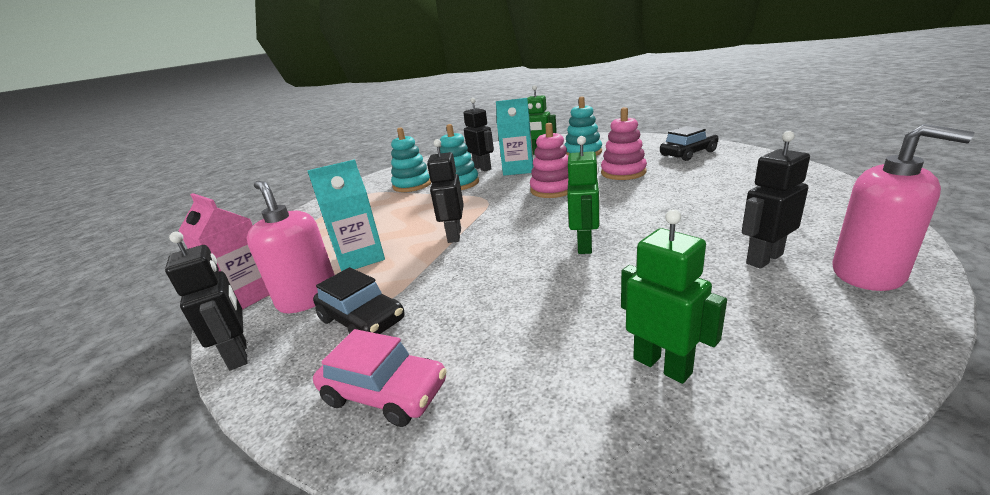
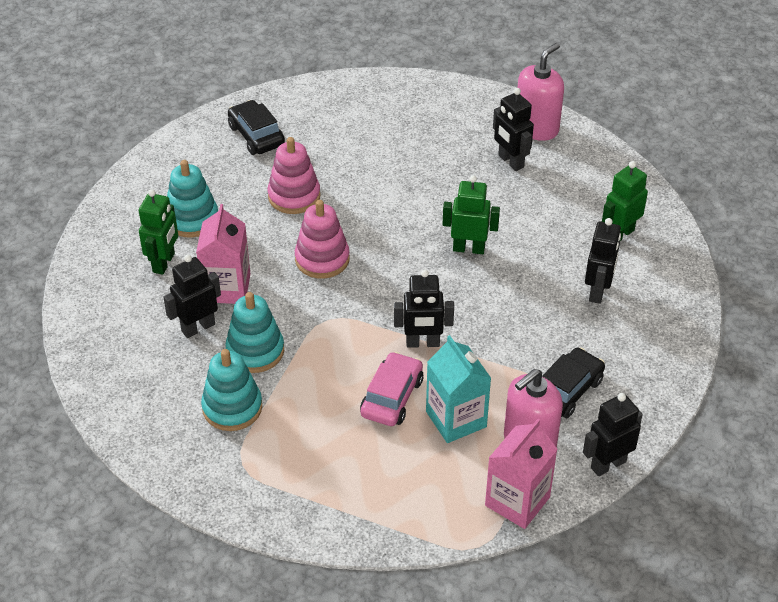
camera: 95 degrees left, 20 degrees up
(385, 392) = (644, 359): pink car -> pink car (392, 397)
(518, 169) = (227, 288): turquoise carton -> pink carton
(525, 342) = (598, 291): none -> black robot

